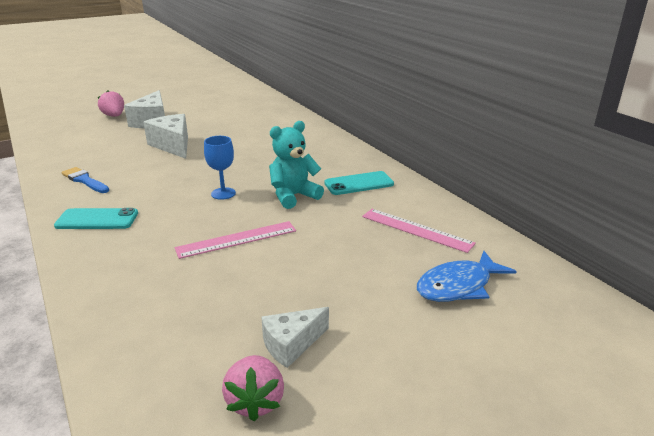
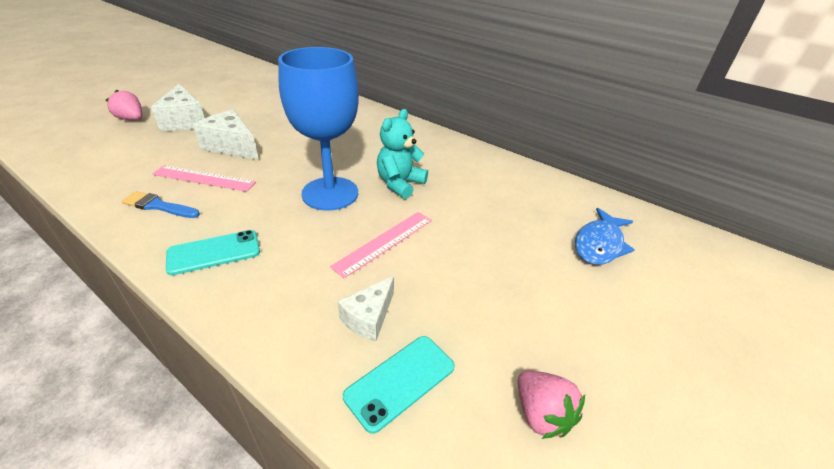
camera: 25 degrees left, 10 degrees up
(223, 193) = (330, 193): blue goblet -> blue goblet, size x2.24
(291, 344) = (522, 342): white cheese -> white cheese (369, 317)
(359, 183) = (446, 160): turquoise phone -> turquoise phone (400, 381)
(416, 230) = (527, 198): pink ruler -> pink ruler (204, 178)

